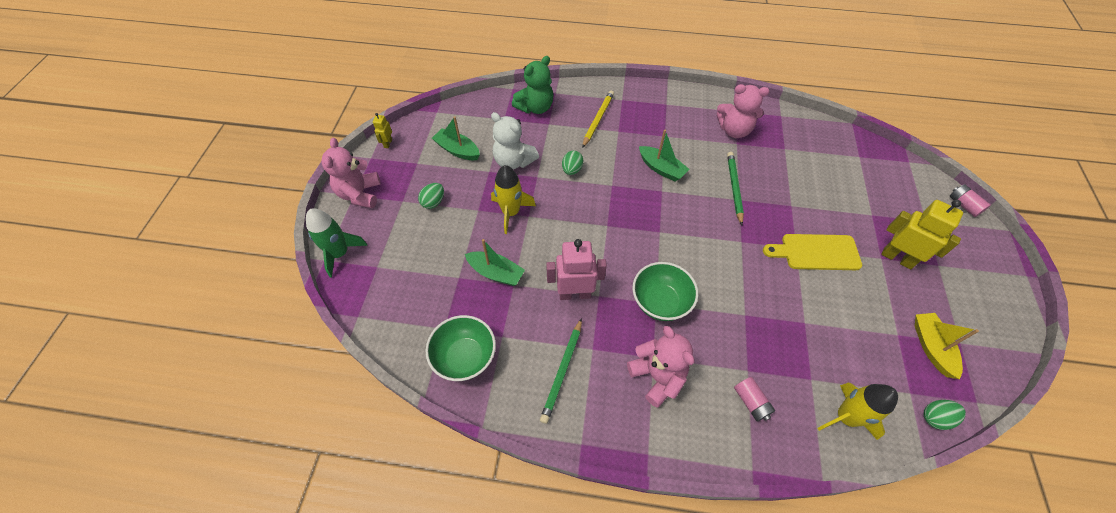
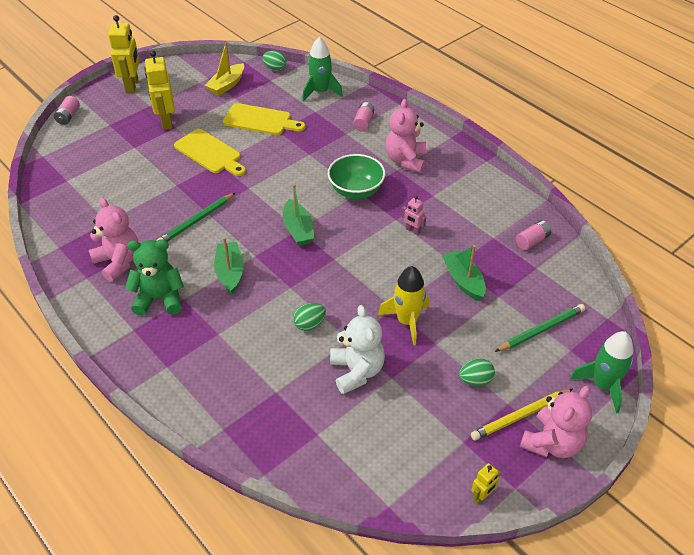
camera: 140 degrees left, 10 degrees down
(457, 150) = (405, 427): green boat -> green boat (298, 230)
(465, 357) = (532, 241): green bowl -> pink battery
(535, 107) = (267, 424): green teddy bear -> green teddy bear (159, 299)
(562, 371) = (466, 196): green pencil -> green pencil (541, 330)
(575, 294) = (413, 230): pink robot -> pink robot, size x0.50
(598, 120) = (221, 360): yellow pencil -> yellow pencil (520, 416)
(836, 323) = (260, 120): none -> yellow cutting board
(845, 417) = (320, 92): yellow rocket -> green rocket
(991, 276) = (132, 85): none -> yellow robot

